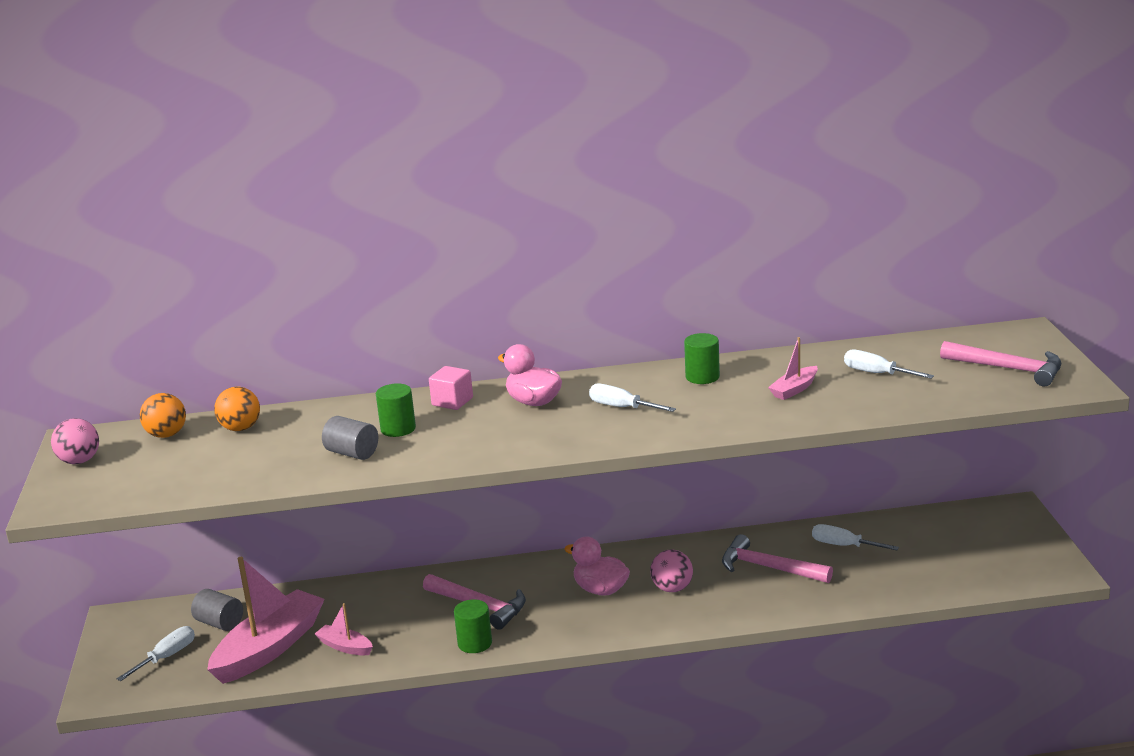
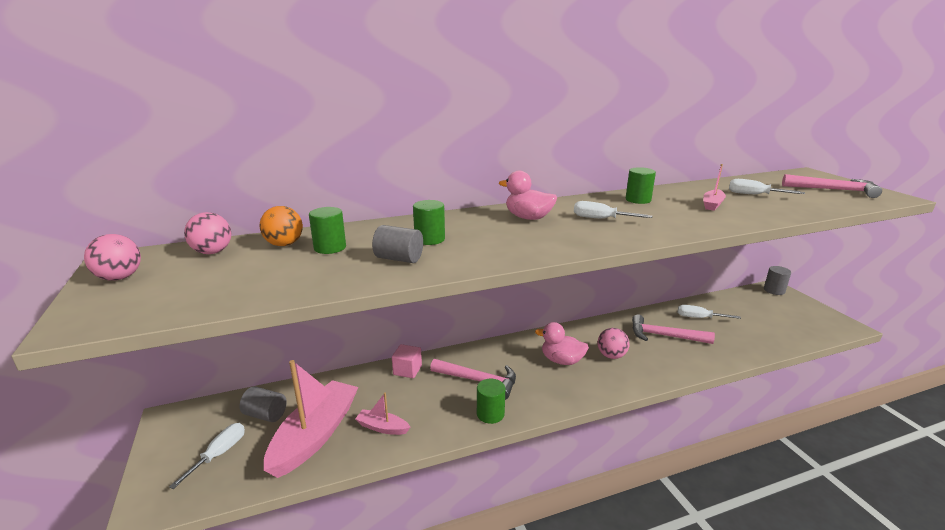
camera: 15 degrees left, 0 degrees up
(166, 435) = (212, 252): orange ball -> pink ball
(286, 435) = (330, 248): none -> green cylinder
(452, 401) = (462, 220): pink cube -> pink cube (407, 370)
(1008, 510) = (774, 290): none -> grey cylinder

